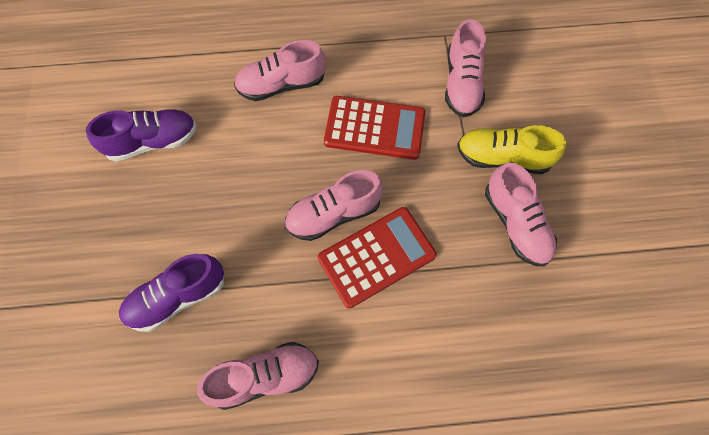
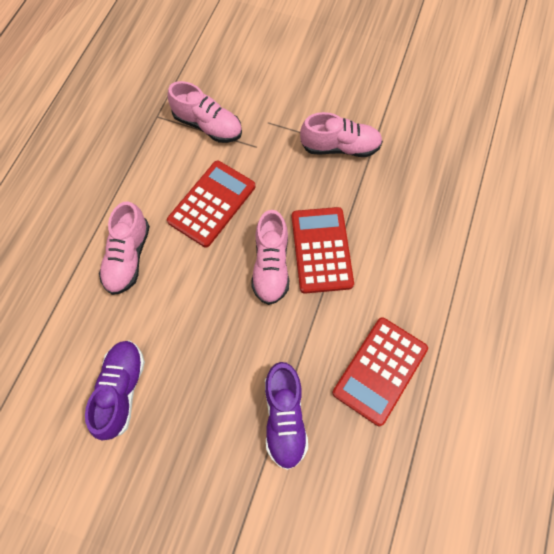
camera: 65 degrees left, 0 degrees up
(265, 376) = (380, 370): pink shoe -> red calculator
(502, 158) = (285, 130): yellow shoe -> none

